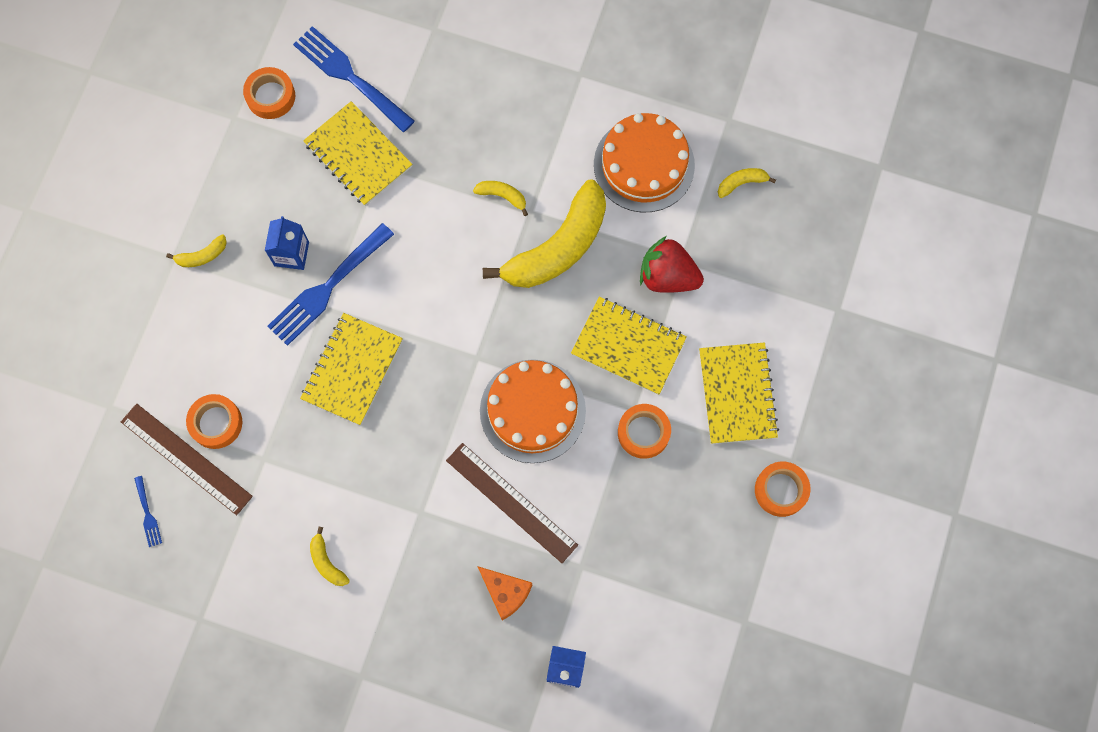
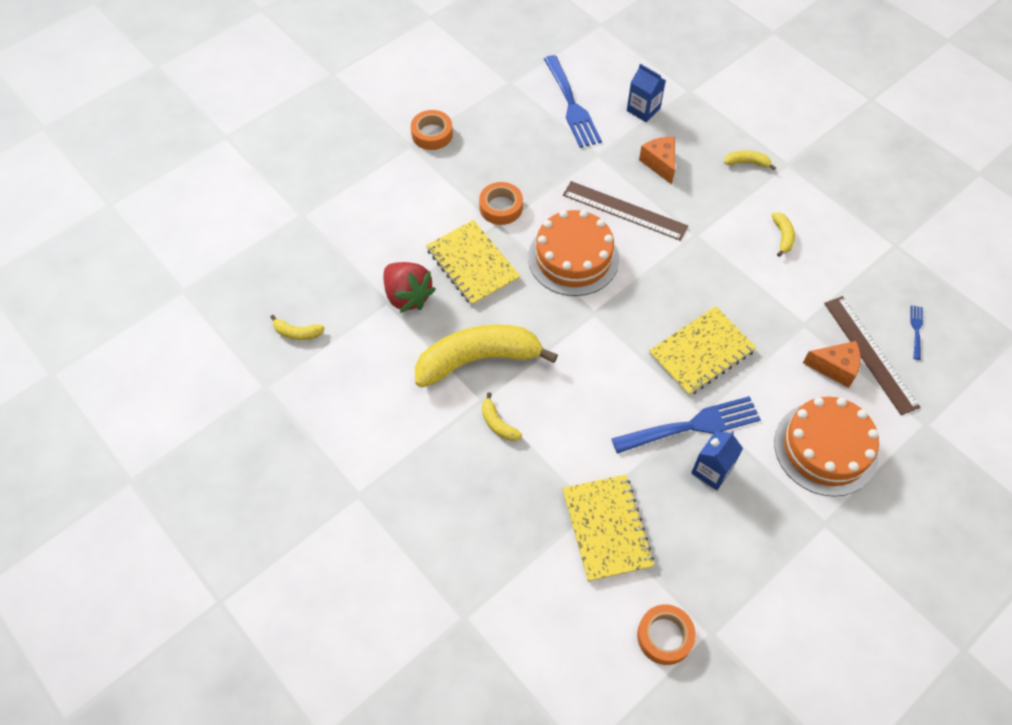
camera: 150 degrees left, 15 degrees down
(202, 256) = (797, 511): yellow banana -> yellow banana (747, 163)
(216, 423) = (835, 368): orange tape -> orange cheese
(349, 76) = (575, 613): blue fork -> blue fork (572, 105)
(511, 502) = (624, 210): brown ruler -> brown ruler turned 45 degrees counterclockwise
(644, 165) = (362, 387): orange cake -> orange cake (825, 448)
(737, 394) = (416, 199): yellow notebook -> none

